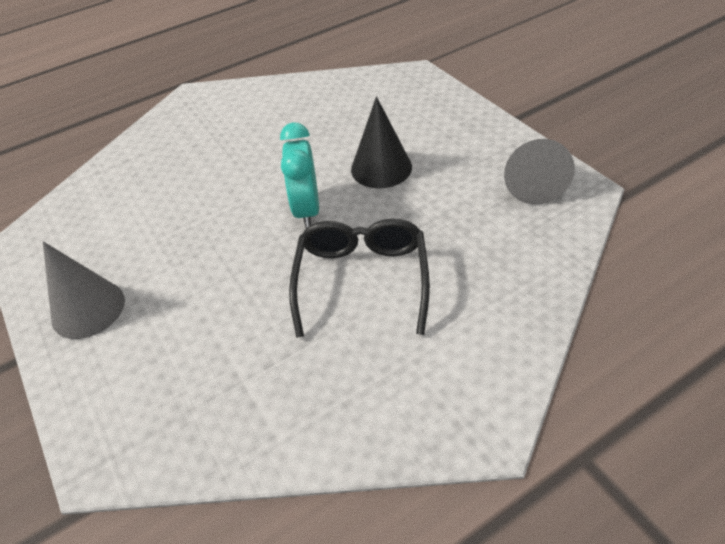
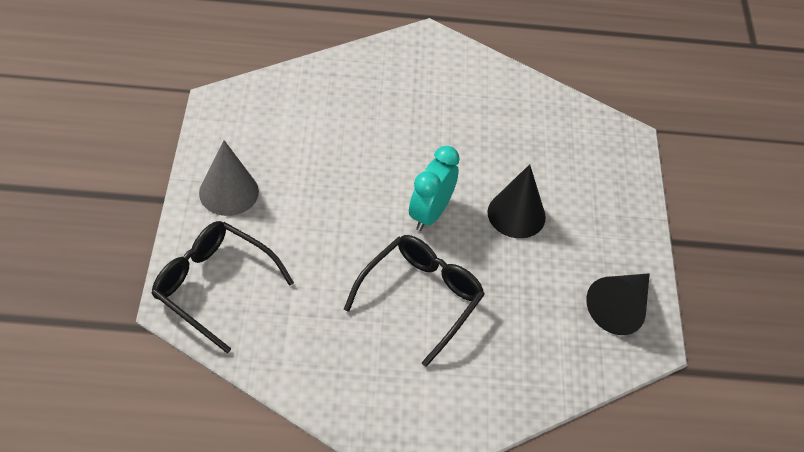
camera: 25 degrees right, 5 degrees up
(135, 409) = (213, 286): none -> black glasses
(532, 182) = (619, 308): grey cone -> black cone

